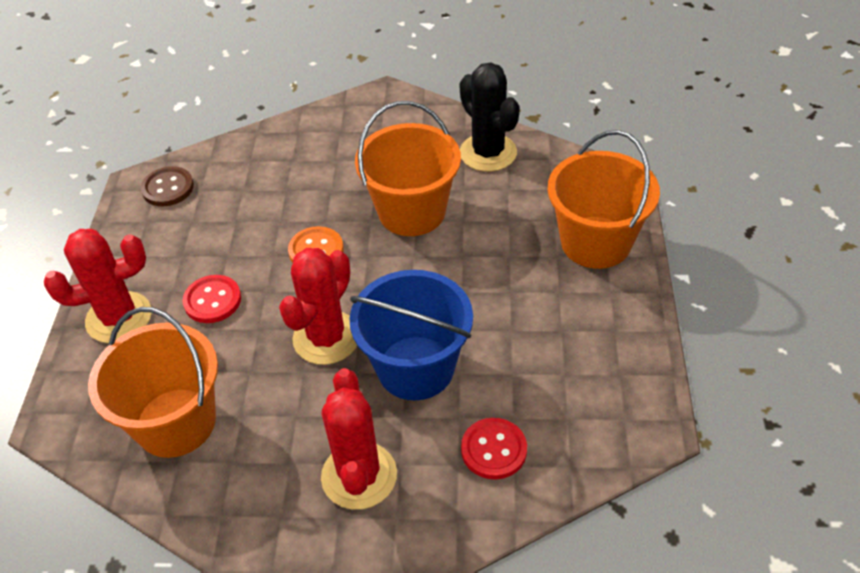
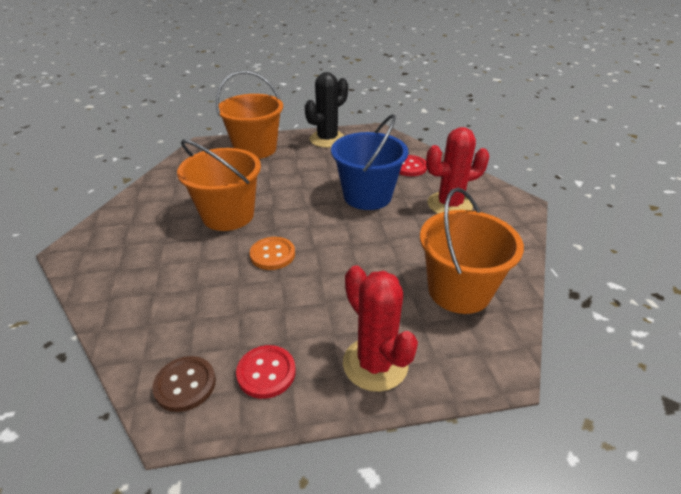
camera: 105 degrees left, 10 degrees down
(212, 300) = (338, 302): red button -> red button (266, 373)
(326, 338) = (356, 234): red cactus -> none
(488, 153) = (166, 190): black cactus -> black cactus (327, 139)

